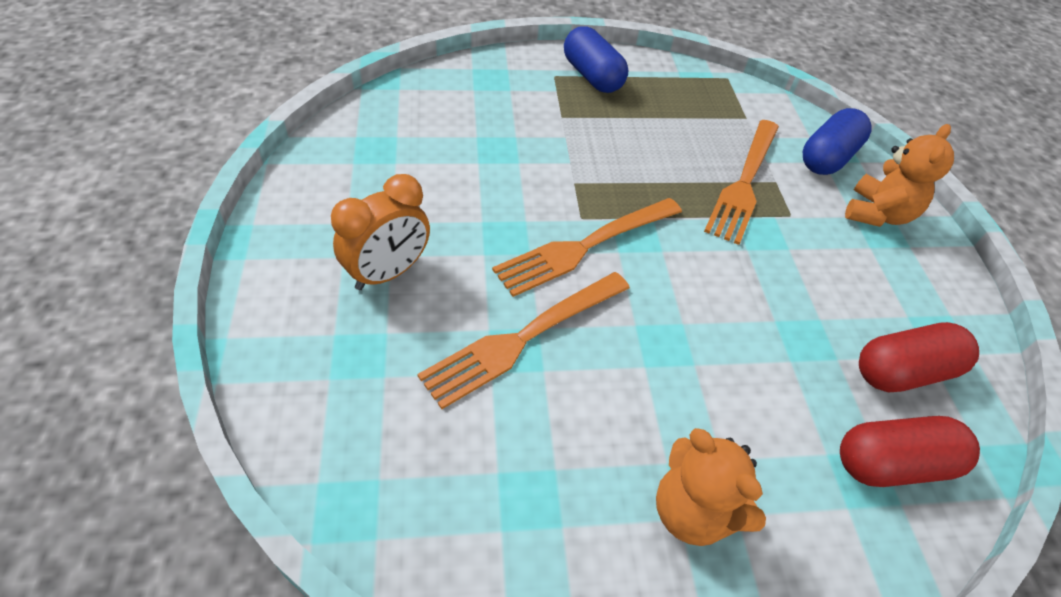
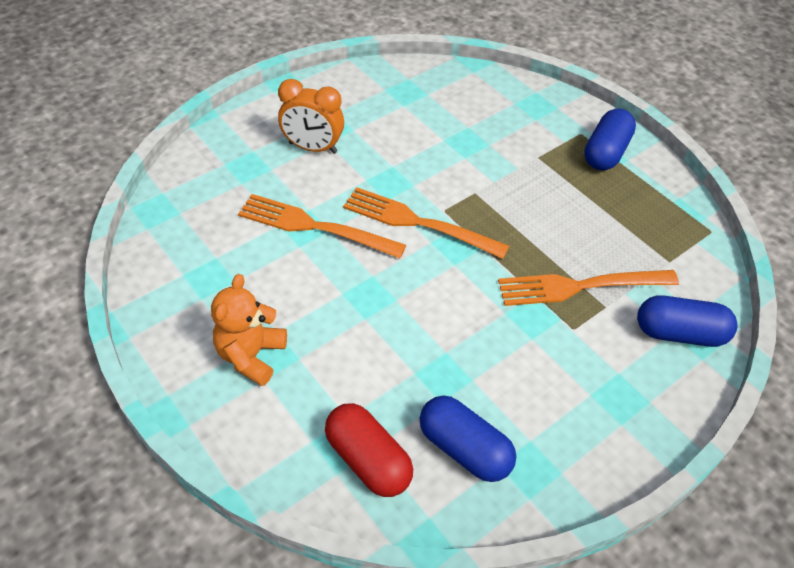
camera: 60 degrees right, 0 degrees up
(877, 214) = (640, 389): orange teddy bear -> none
(903, 371) = (464, 449): red capsule -> blue capsule

